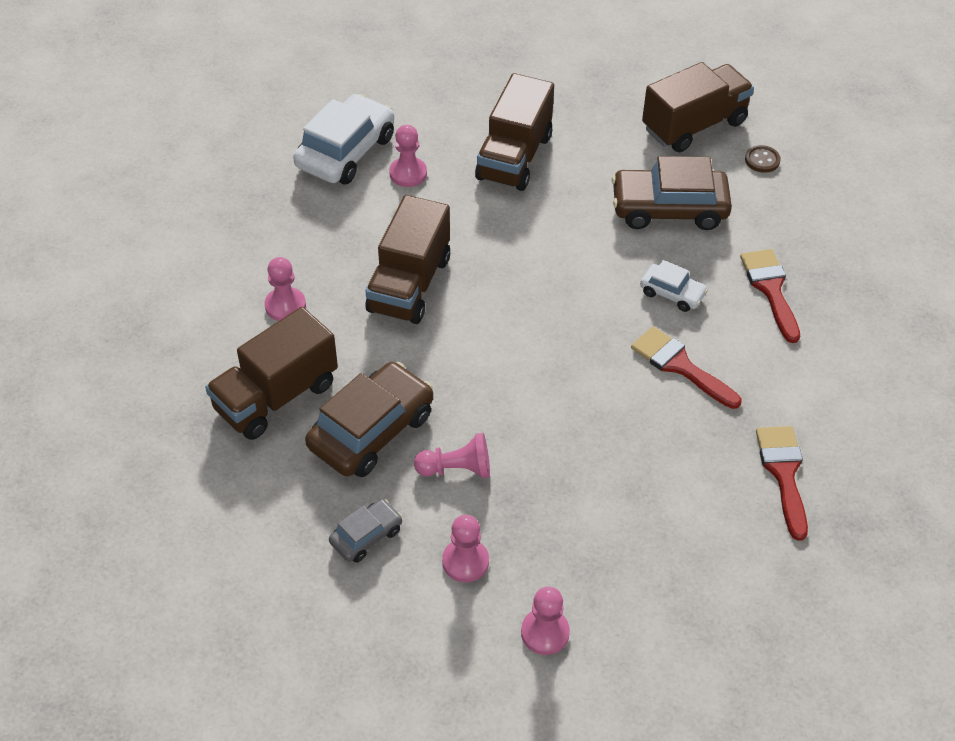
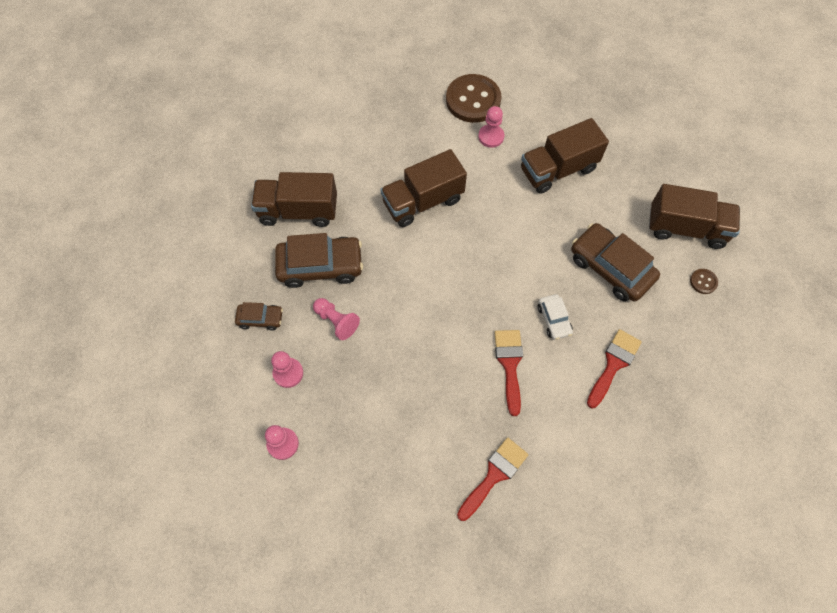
camera: 45 degrees right, 15 degrees up
(285, 306) = (353, 165): pink pawn -> none
(346, 152) = (473, 100): white car -> brown button
(366, 536) = (260, 319): grey car -> brown car

